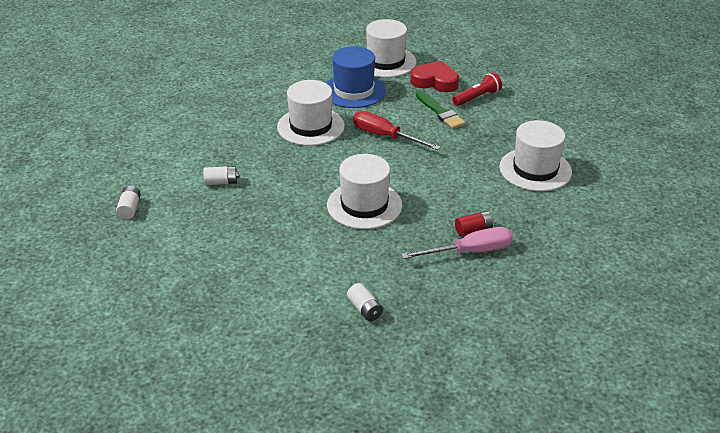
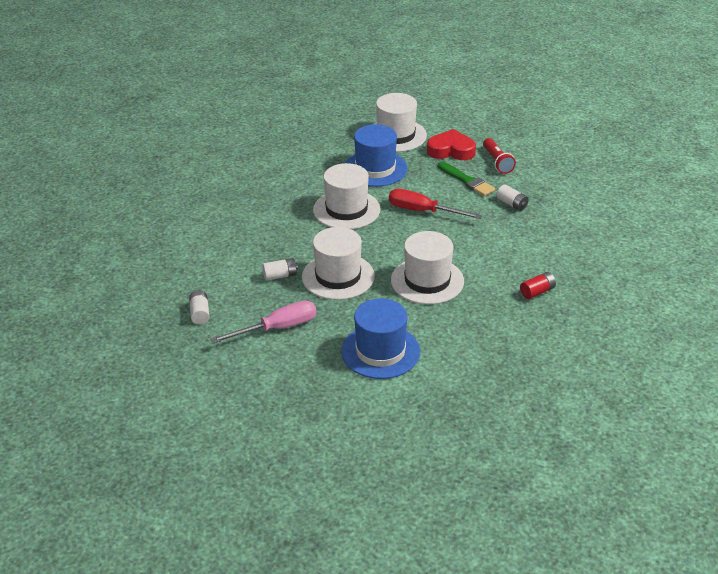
camera: 10 degrees left, 0 degrees up
(290, 270) = (380, 351): none -> blue hat
(365, 309) = (463, 378): white battery -> white battery (512, 204)
(470, 252) = (541, 312): pink screwdriver -> pink screwdriver (277, 328)
(477, 97) = (497, 162): red flashlight -> red flashlight turned 120 degrees clockwise
(535, 169) = (575, 227): white hat -> white hat (338, 276)

